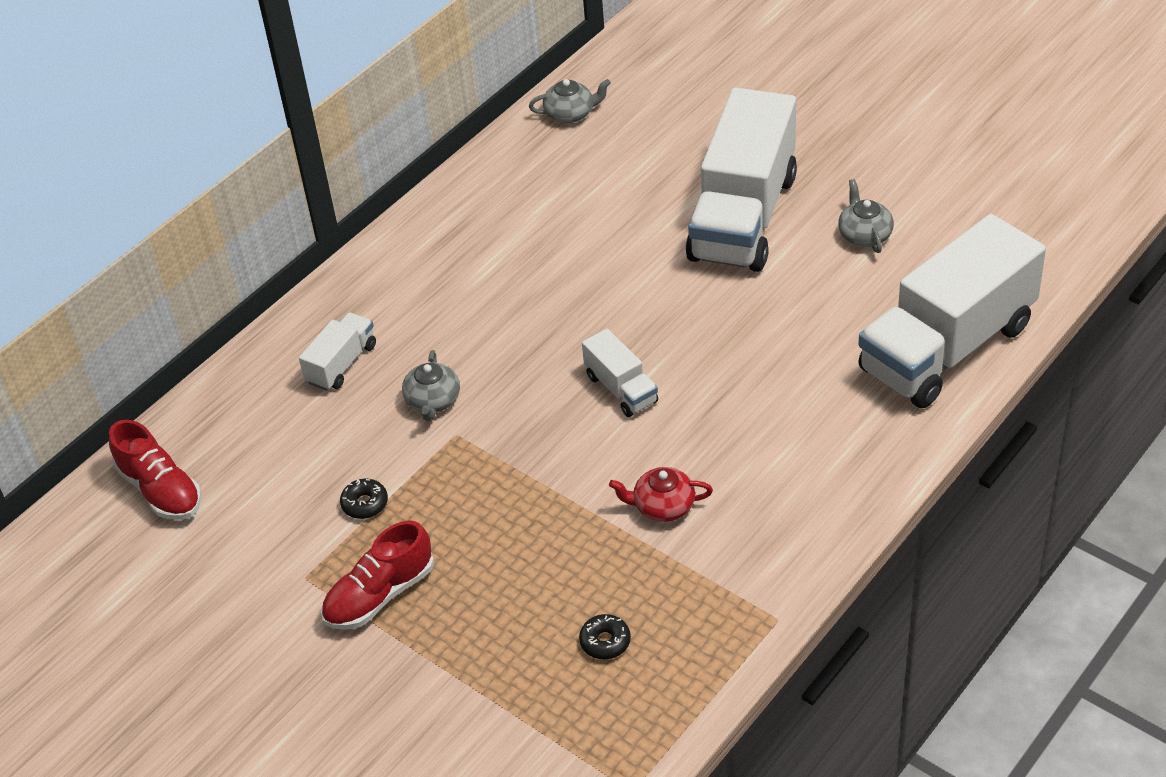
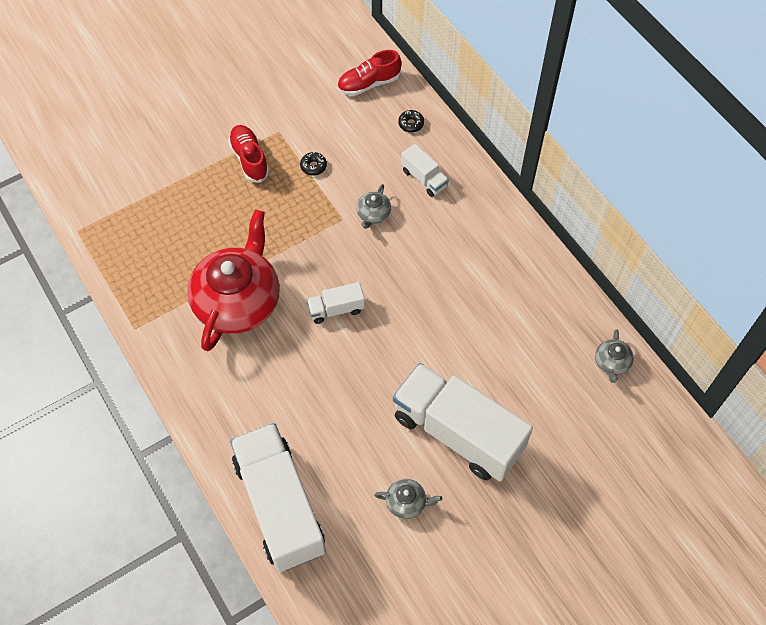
camera: 105 degrees right, 15 degrees up
(433, 401) = (373, 214): grey teapot -> grey teapot turned 90 degrees counterclockwise
(605, 642) = (166, 246): black donut -> black donut (411, 124)
(662, 506) = (238, 301): red teapot -> red teapot, size x2.46

